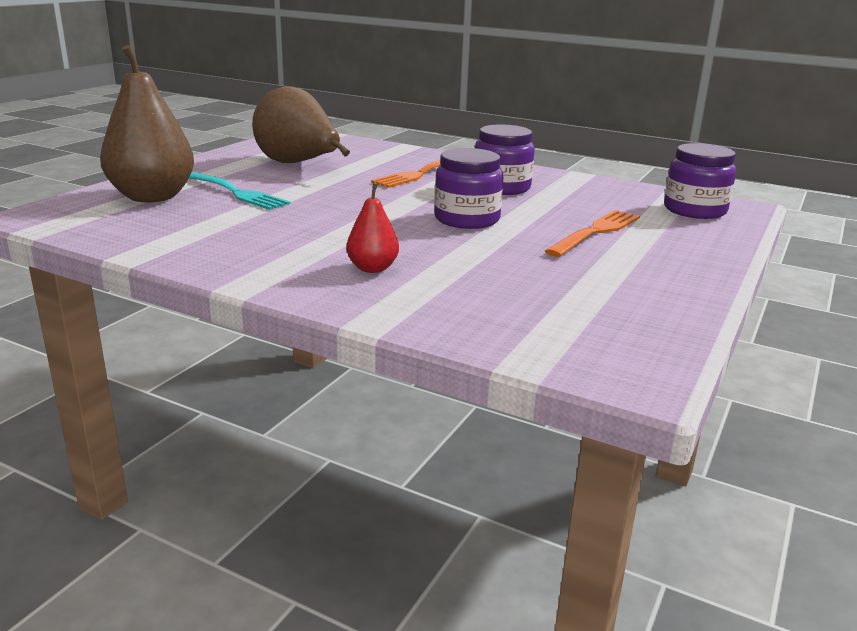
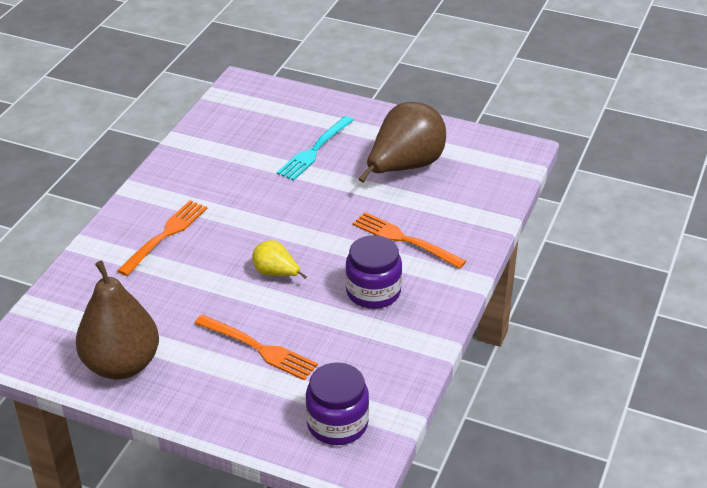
camera: 85 degrees right, 15 degrees up
(152, 197) = (292, 117): brown pear -> brown pear (122, 364)
(372, 268) = (165, 235): red pear -> orange fork
(467, 219) = (276, 273): purple jar -> yellow pear

